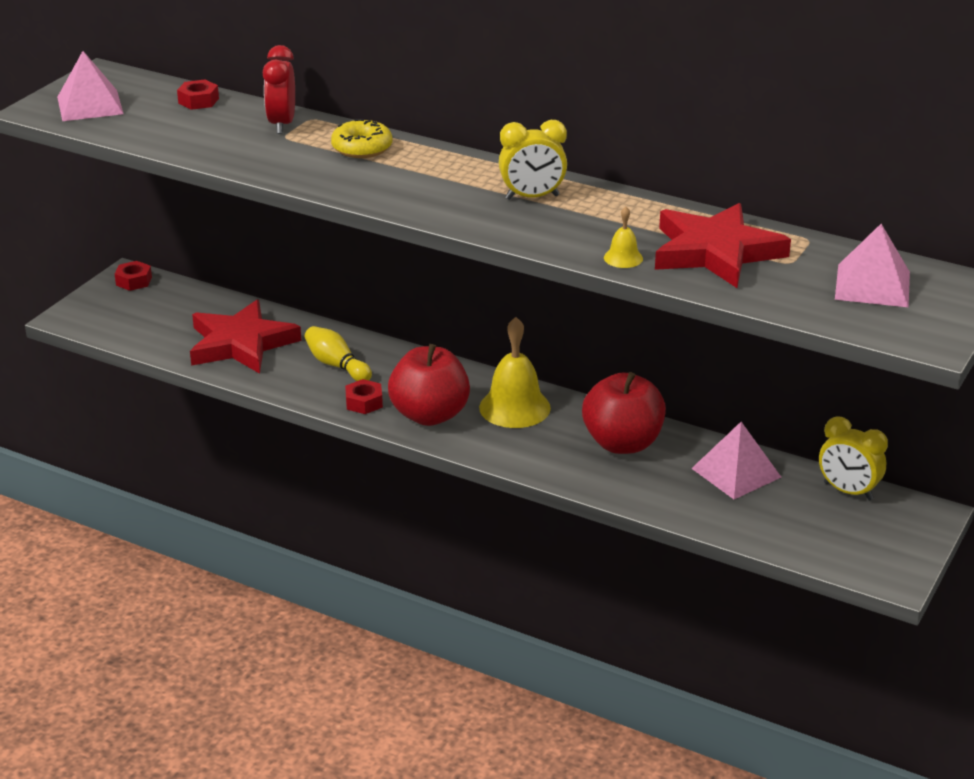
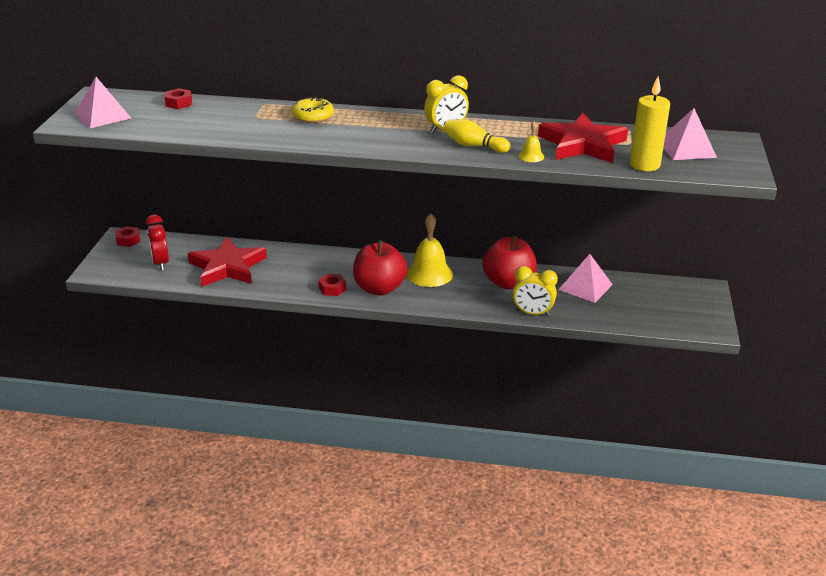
camera: 20 degrees left, 0 degrees up
(282, 124) = (248, 110): red clock -> red clock (160, 263)
(337, 365) = (300, 269): yellow bowling pin -> yellow bowling pin (474, 146)
(783, 300) = (644, 165): none -> yellow candle
(848, 491) = (654, 285): yellow clock -> yellow clock (532, 313)

